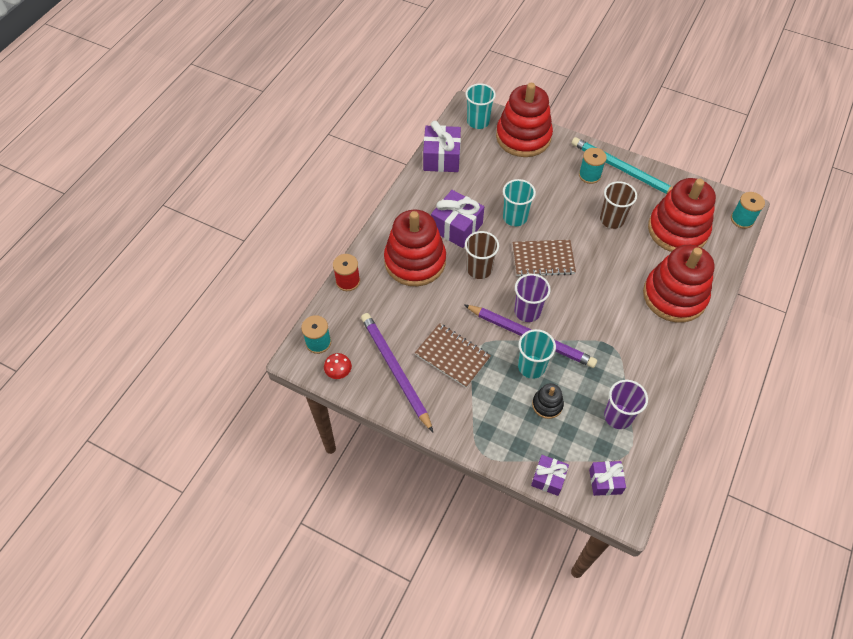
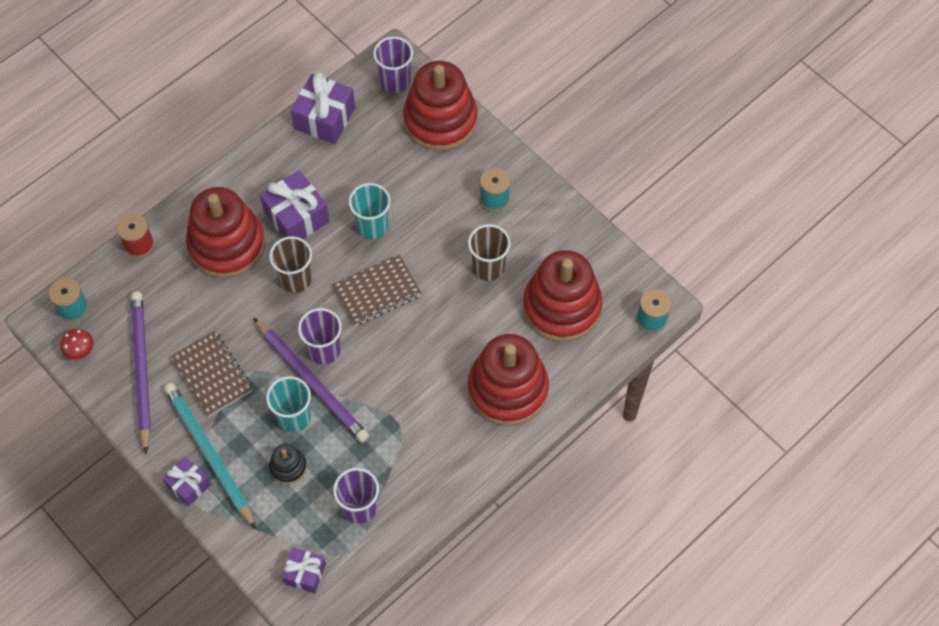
camera: 20 degrees right, 5 degrees up
(478, 121) = (395, 81): turquoise cup -> purple cup
(543, 259) = (377, 291): brown notebook -> brown notebook turned 45 degrees counterclockwise
(548, 478) = (245, 548): purple gift -> purple gift (188, 485)
(623, 170) = (540, 205): turquoise pencil -> turquoise pencil (209, 454)

